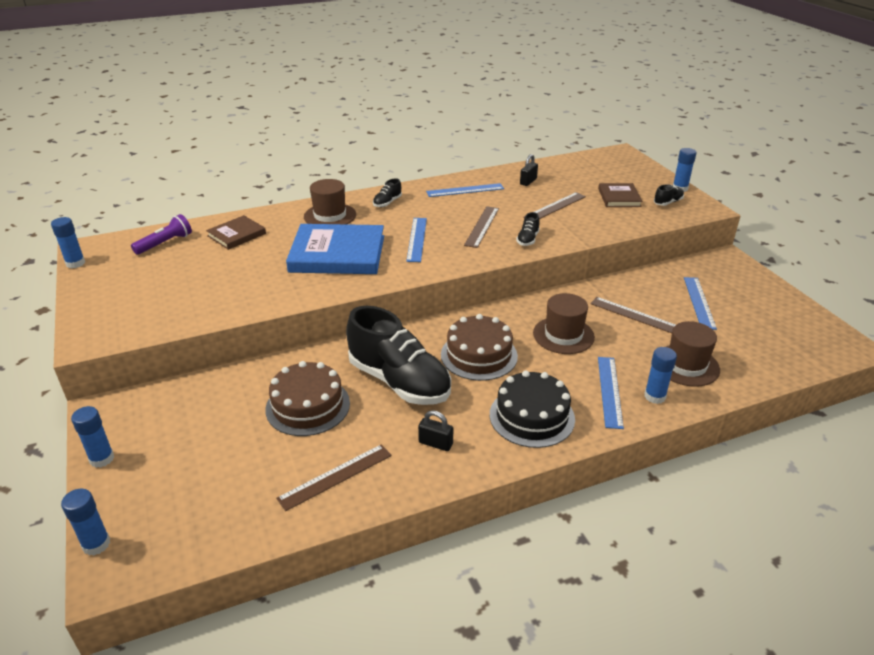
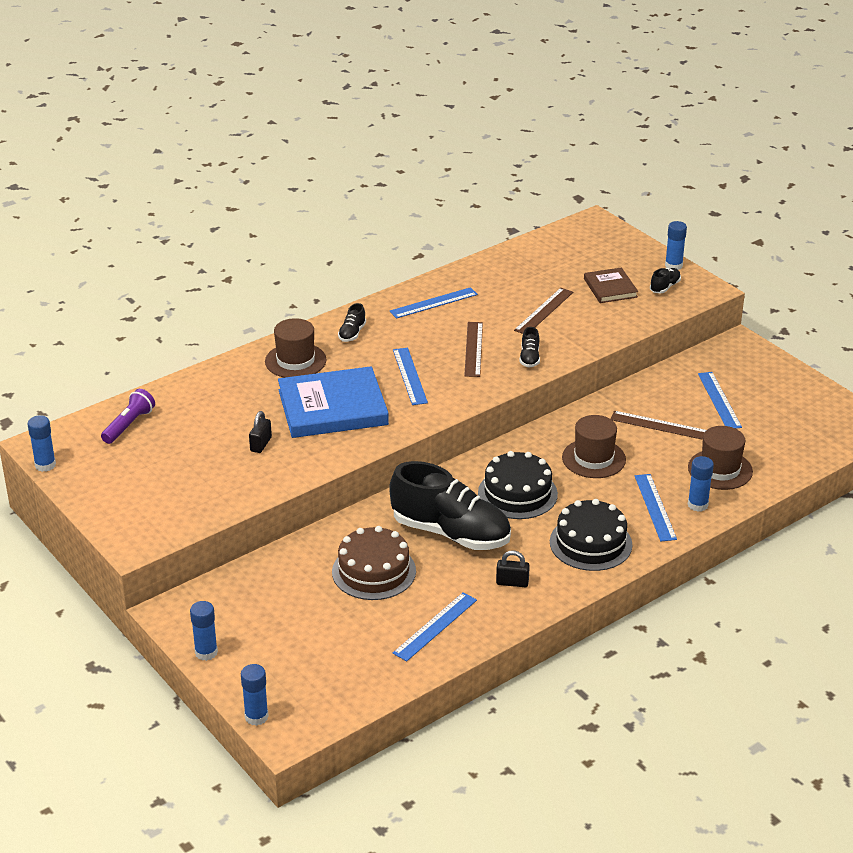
camera: 15 degrees left, 0 degrees up
(236, 235) = (204, 402): brown book -> none
(335, 476) = (435, 626): brown ruler -> blue ruler
(479, 355) = (517, 493): brown cake -> black cake
(528, 181) = (501, 280): black padlock -> black padlock (261, 444)

